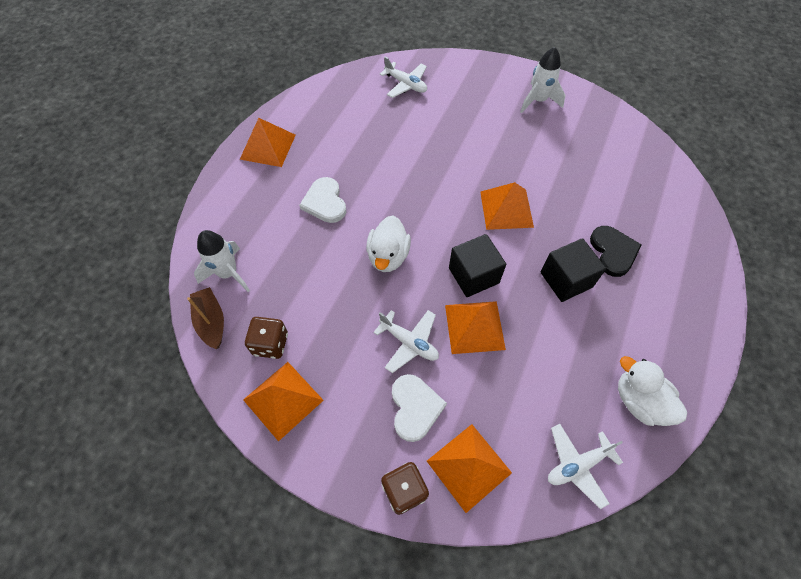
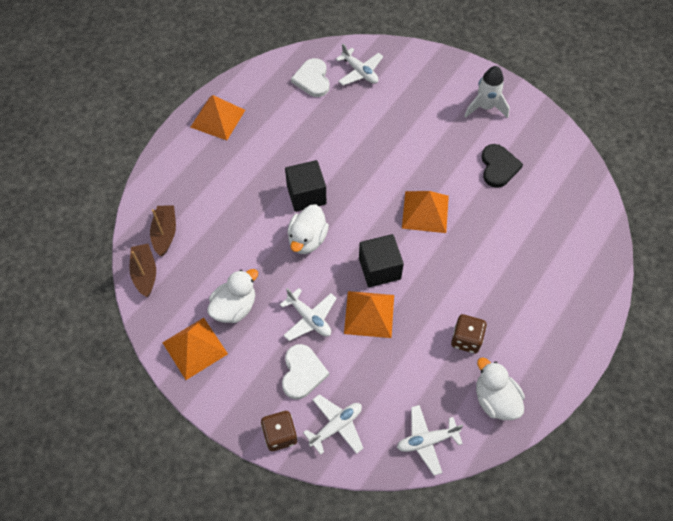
camera: 10 degrees right, 0 degrees up
(228, 273) = (165, 233): white rocket -> brown boat
(270, 344) = (191, 300): brown dice -> brown dice (466, 339)
(321, 344) = (234, 307): none -> white duck
(325, 202) = (260, 180): white heart -> white heart (312, 79)
(469, 466) = (336, 426): orange pyramid -> white plane
(566, 280) = (462, 286): black cube -> black cube (306, 195)
(613, 252) = (513, 267): black heart -> black heart (498, 167)

